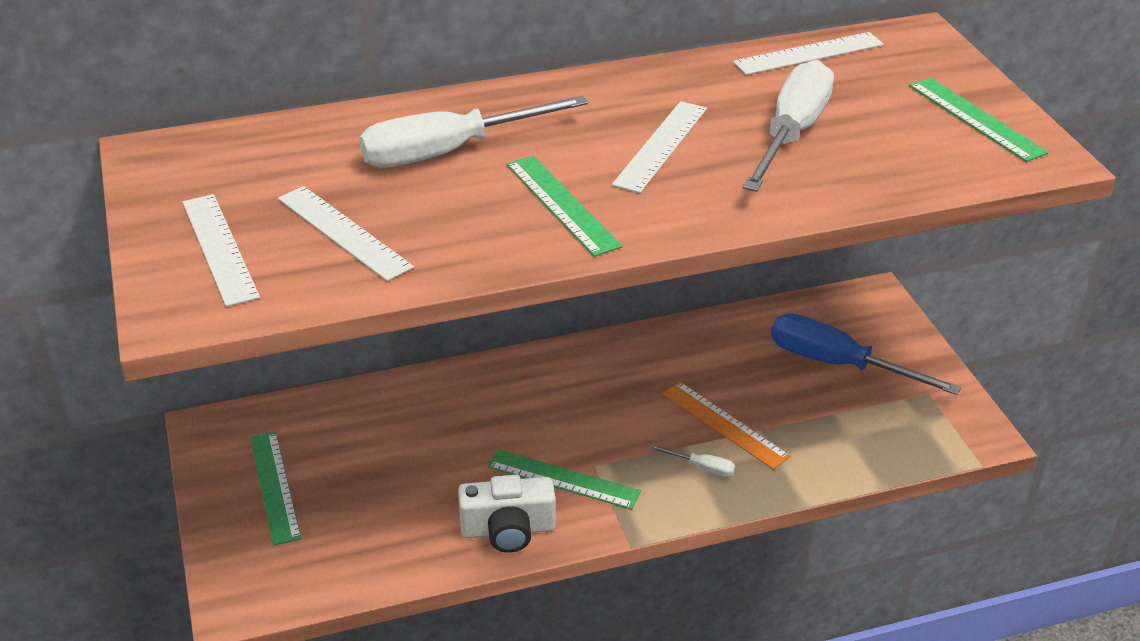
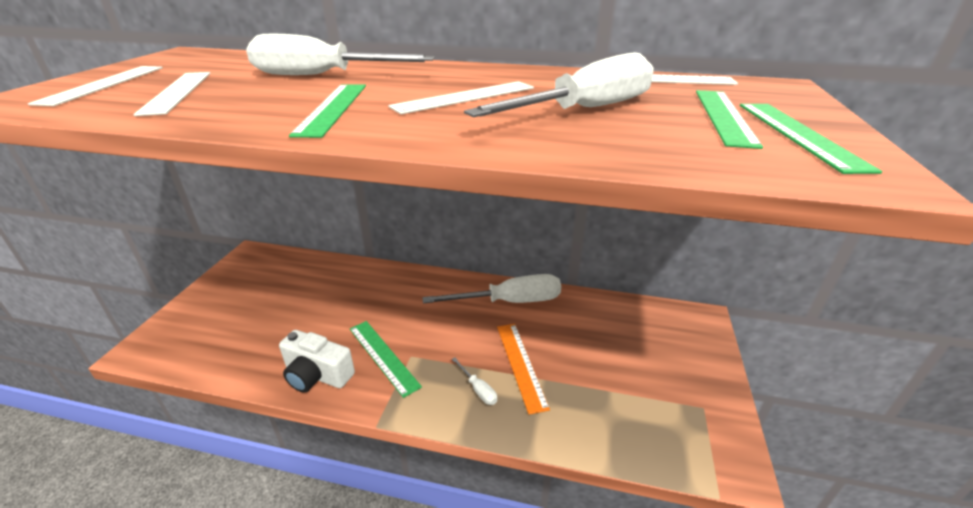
camera: 30 degrees right, 5 degrees down
(275, 486) = (239, 294): green ruler -> green ruler (724, 116)
(650, 357) = (509, 301): none -> white screwdriver
(838, 364) = (640, 355): blue screwdriver -> none

